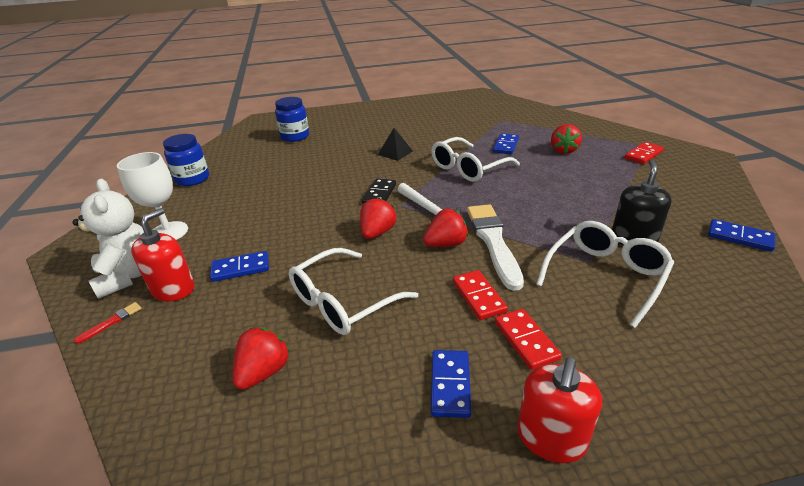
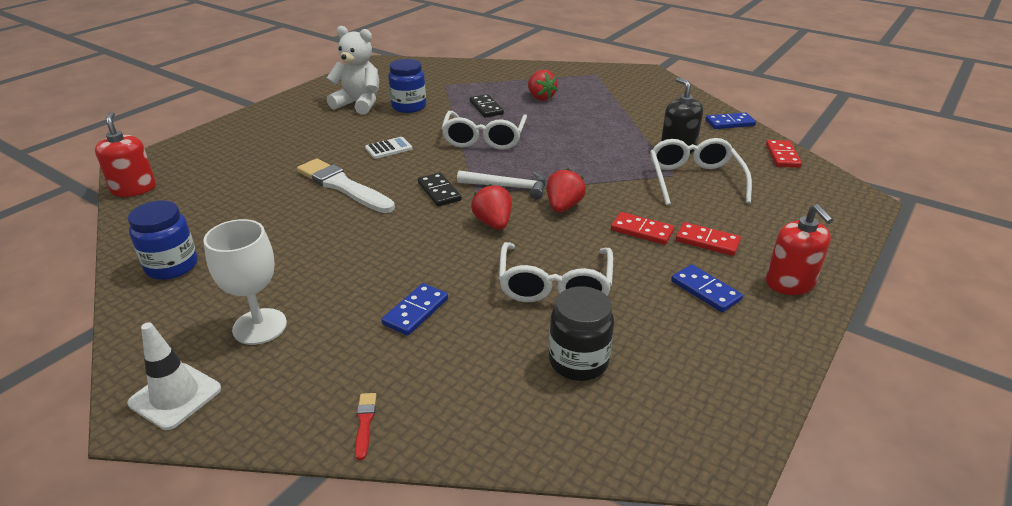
camera: 45 degrees left, 0 degrees up
(87, 249) = (175, 396): none -> white traffic cone
(129, 276) = (297, 383): white teddy bear -> white teddy bear (359, 104)
(173, 289) = (378, 363): red soap dispenser -> red soap dispenser (134, 189)
(264, 372) = (578, 361): red strawberry -> black jar
(295, 136) = (230, 171): blue jar -> blue jar (409, 107)
(395, 153) = (388, 148): black pyramid -> white calculator
(493, 242) = (594, 189): white brush -> white brush (343, 186)
(505, 145) = (486, 108): blue domino -> black domino
(643, 155) = (603, 83): red domino -> red domino (782, 156)

